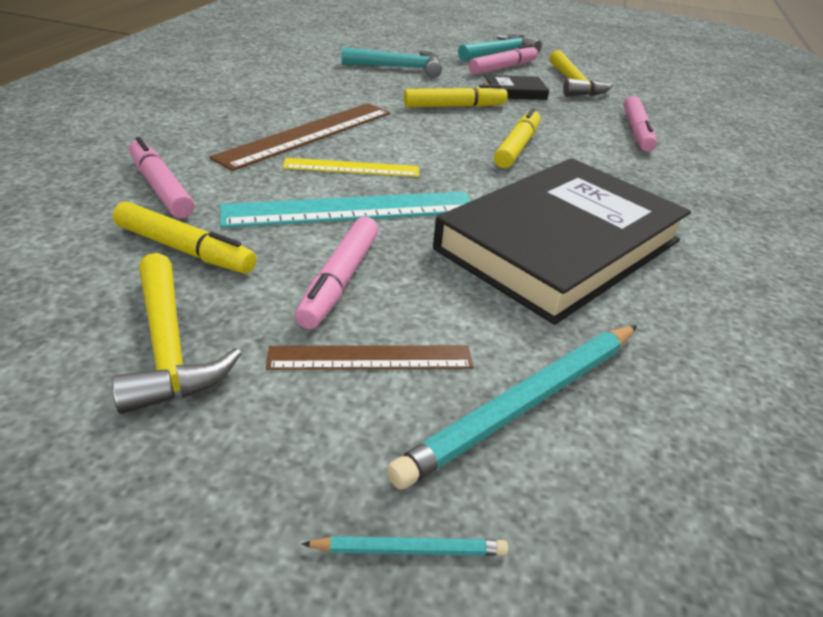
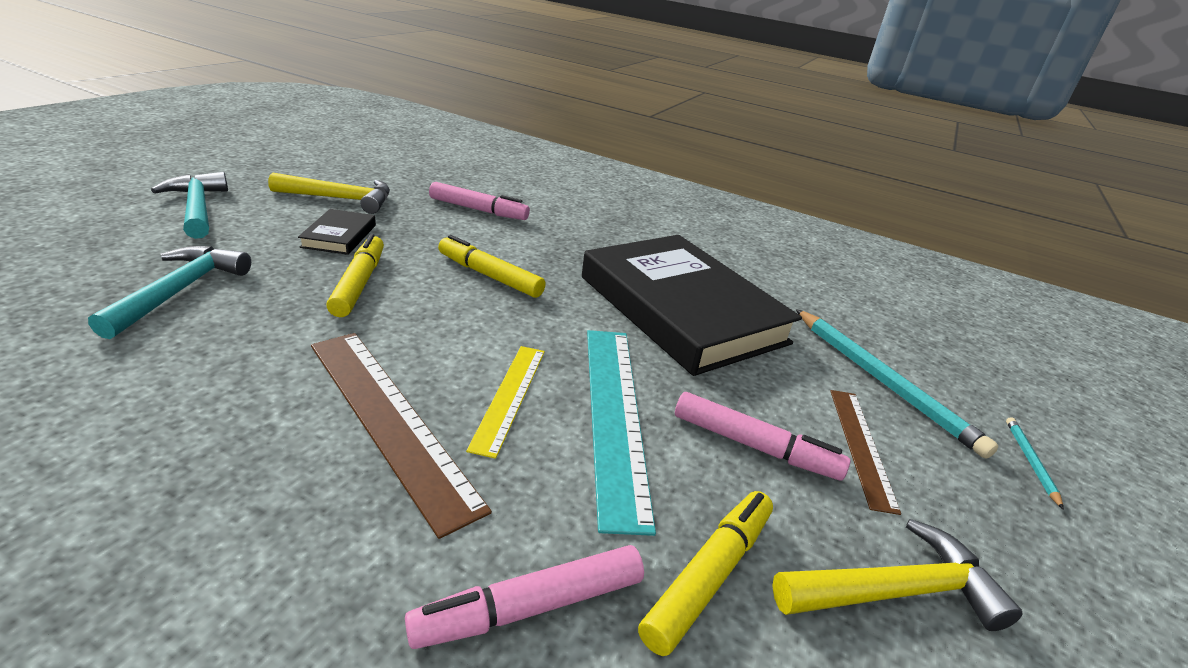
camera: 80 degrees left, 5 degrees down
(502, 68) = (254, 221): pink marker -> none

